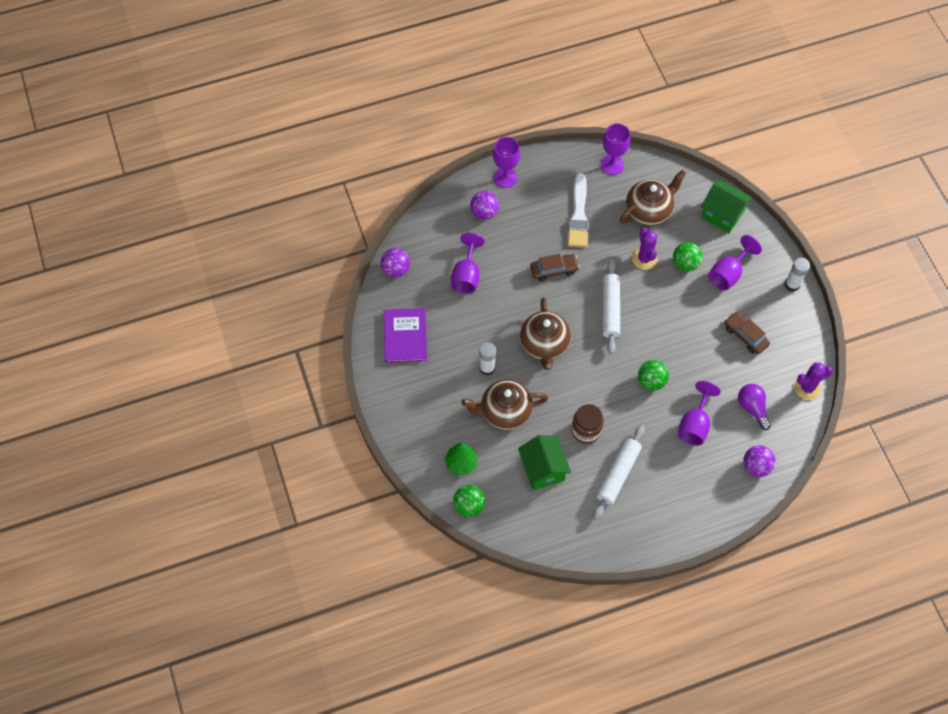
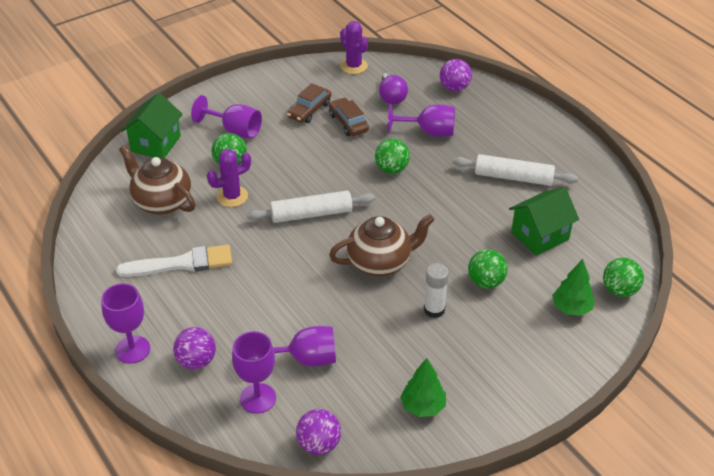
camera: 105 degrees left, 20 degrees down
(405, 336) = (423, 406): purple book -> green tree
(504, 412) = (486, 282): brown teapot -> green ball
(554, 270) = (270, 272): brown car -> brown car (348, 123)
(586, 431) = (475, 209): brown jar -> none
(612, 164) = (95, 245): purple goblet -> purple goblet (258, 398)
(752, 407) = (391, 97): purple light bulb -> purple light bulb turned 60 degrees counterclockwise
(792, 284) = (236, 86): white glue stick -> none

